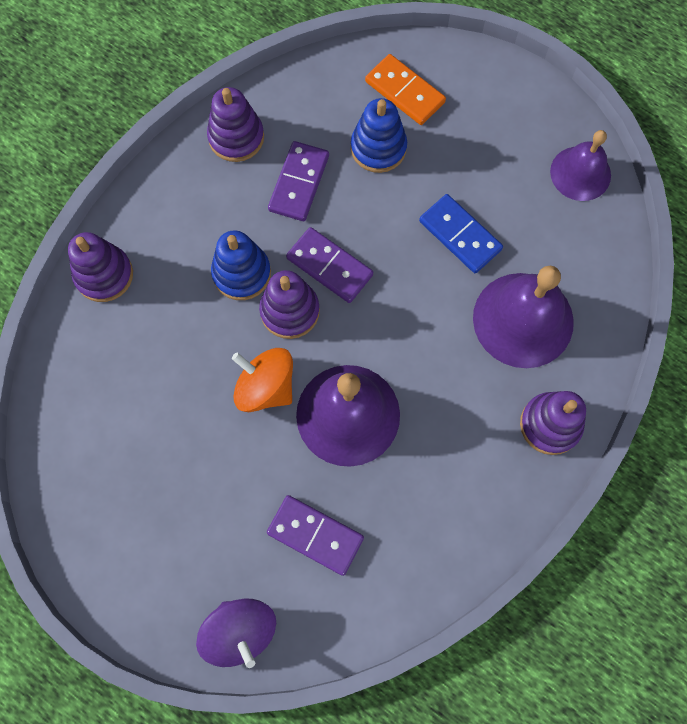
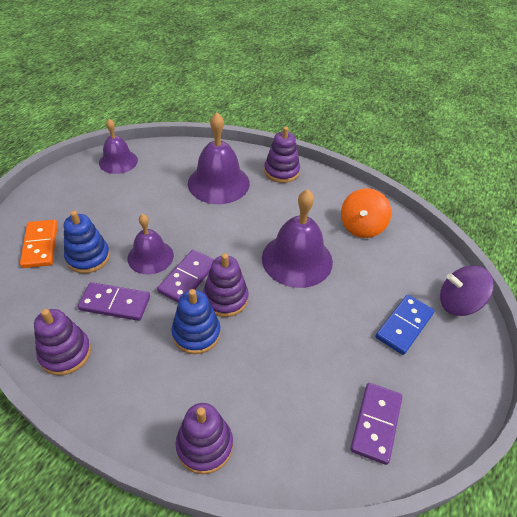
camera: 100 degrees left, 25 degrees down
(240, 632) = (458, 303): purple spinning top -> purple spinning top turned 135 degrees counterclockwise
(265, 387) = (287, 307): orange spinning top -> orange spinning top (361, 226)
(315, 535) = (381, 270): purple domino -> purple domino (376, 423)
(372, 221) = (150, 256): none -> purple bell
(404, 92) = (40, 245): orange domino -> orange domino turned 45 degrees counterclockwise
(460, 235) = (161, 211): blue domino -> blue domino (404, 325)

